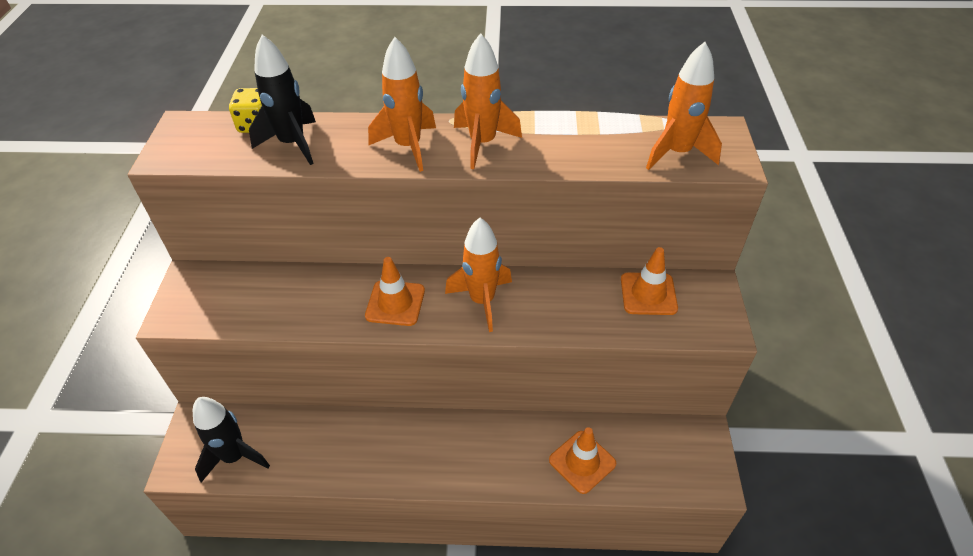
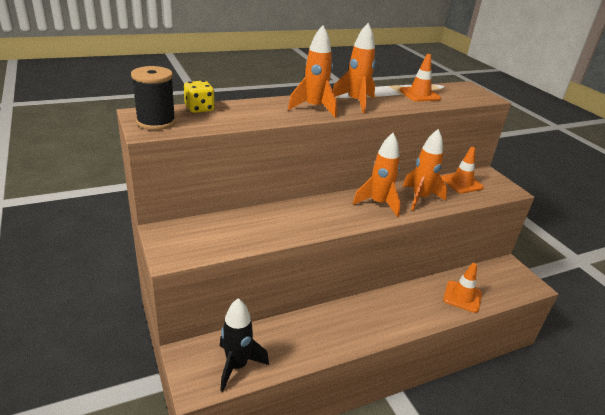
camera: 30 degrees left, 15 degrees down
(185, 143) = (156, 122): none -> black spool
(292, 144) = (237, 114): black rocket -> none
(395, 303) = (327, 215): orange traffic cone -> orange traffic cone (419, 94)
(677, 153) = (458, 96): orange rocket -> orange rocket (420, 198)

